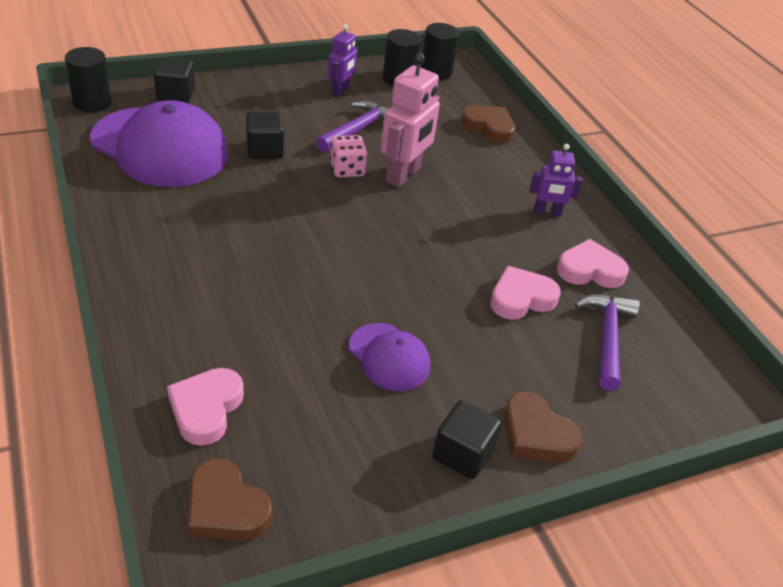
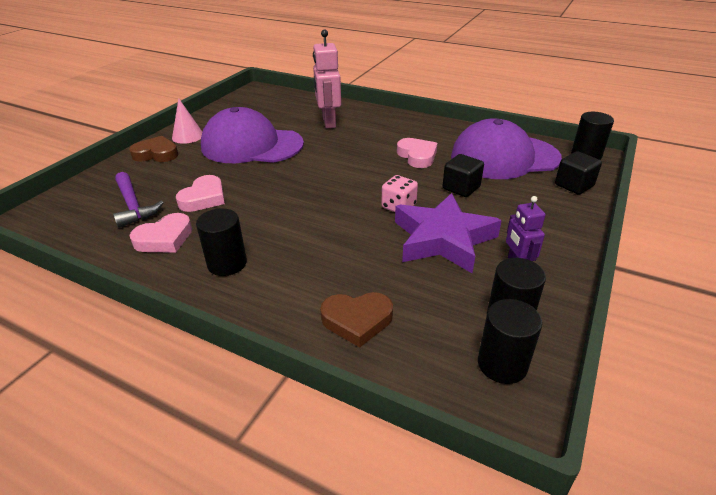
camera: 145 degrees right, 5 degrees down
(206, 409) = (302, 106): pink heart -> pink heart (417, 156)
(226, 508) = (261, 96): brown heart -> none
(358, 129) = (443, 239): purple hammer -> purple star
(389, 357) = (252, 145): purple cap -> purple cap, size x1.97
(403, 175) = (361, 226): pink robot -> pink robot (328, 122)
(462, 454) = (188, 136): black cube -> pink cone
(547, 212) = (227, 263): purple robot -> black cylinder

